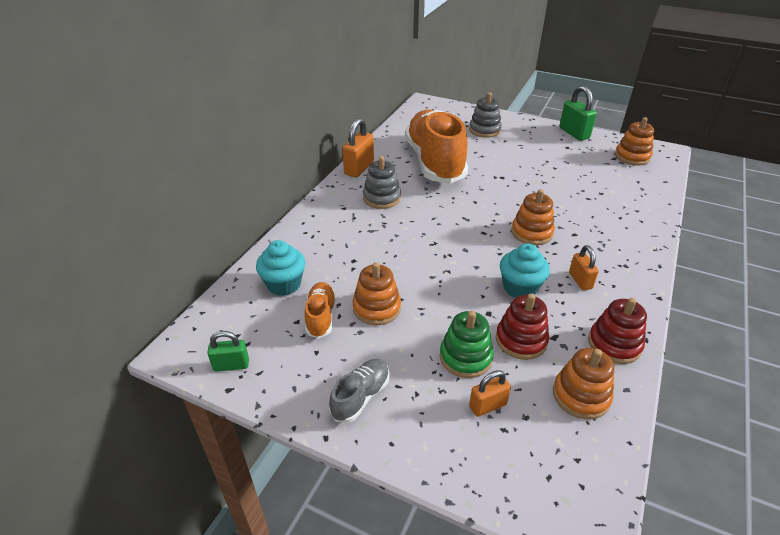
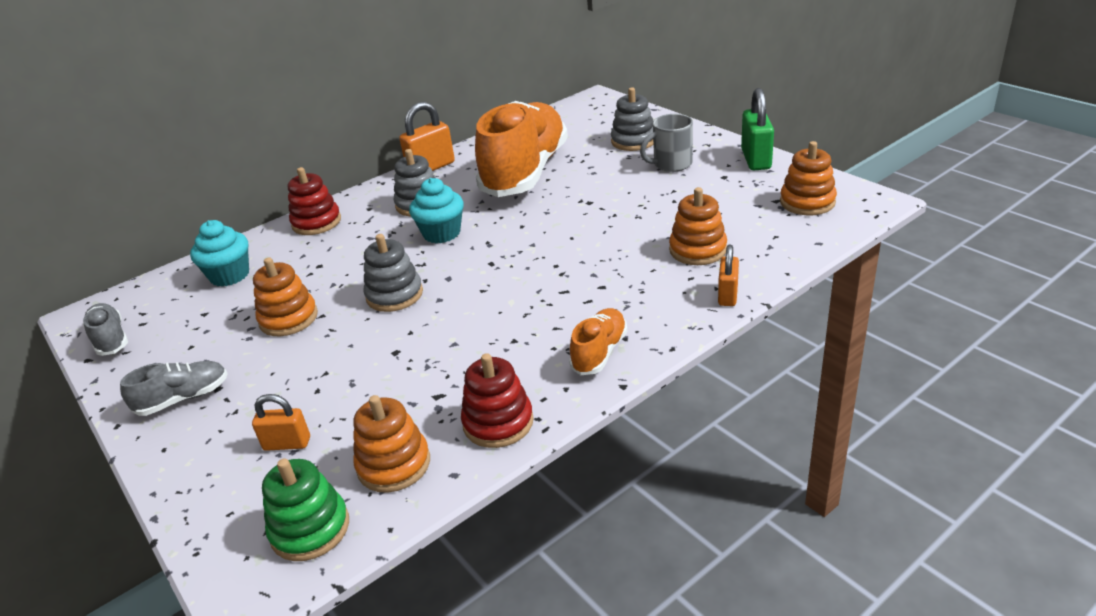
camera: 30 degrees right, 5 degrees down
(231, 365) = (110, 339): green padlock -> grey shoe
(321, 316) = (229, 314): orange shoe -> orange shoe (599, 352)
(440, 270) = (394, 295): none -> grey stacking toy
(465, 357) = (320, 390): green stacking toy -> green stacking toy (310, 529)
(520, 288) = (461, 333): turquoise cupcake -> turquoise cupcake (441, 233)
(521, 340) = (397, 389): red stacking toy -> red stacking toy (316, 222)
(526, 143) = (671, 164): none -> grey mug
(531, 232) = (548, 274): orange stacking toy -> orange stacking toy (698, 250)
(580, 280) = (543, 342): orange padlock -> orange padlock (728, 295)

